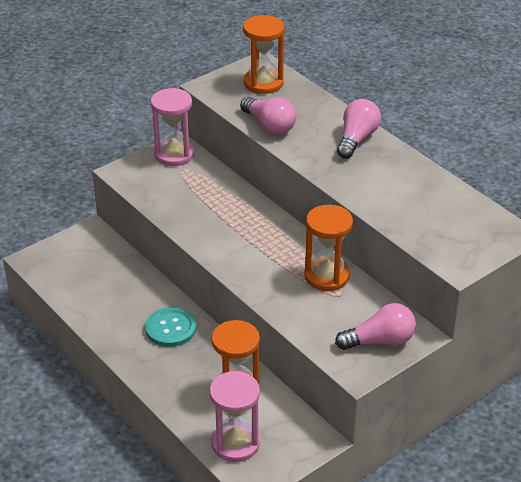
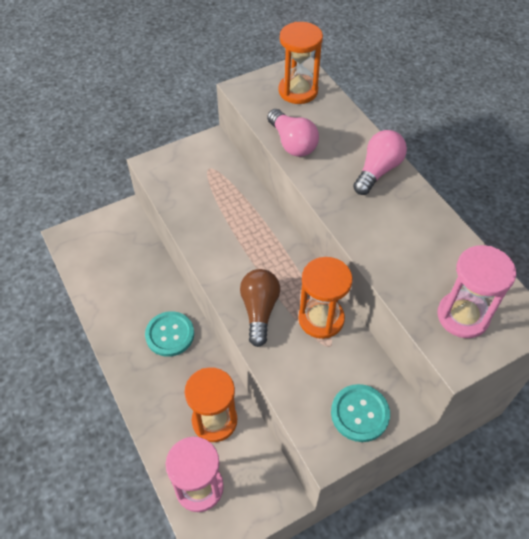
camera: 10 degrees right, 15 degrees up
(174, 154) = (205, 151): pink hourglass -> pink hourglass (463, 316)
(265, 277) = (259, 310): none -> brown light bulb
(380, 341) = (360, 413): pink light bulb -> turquoise button

